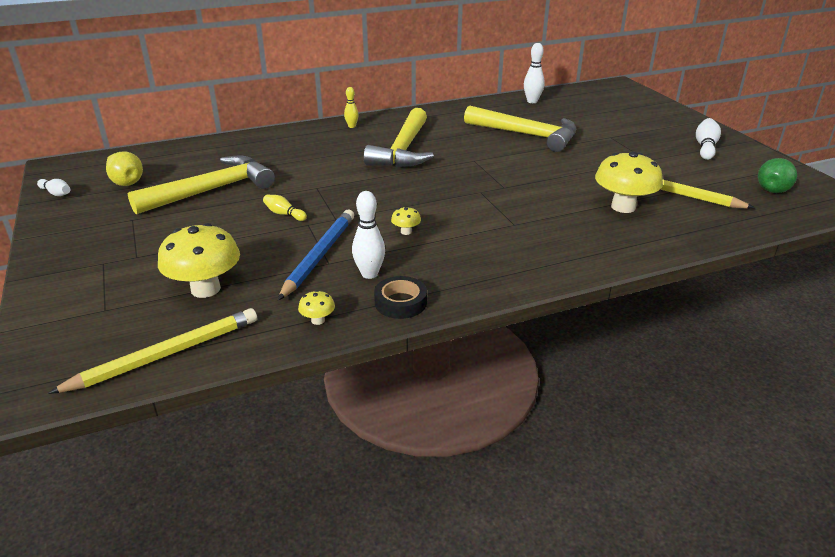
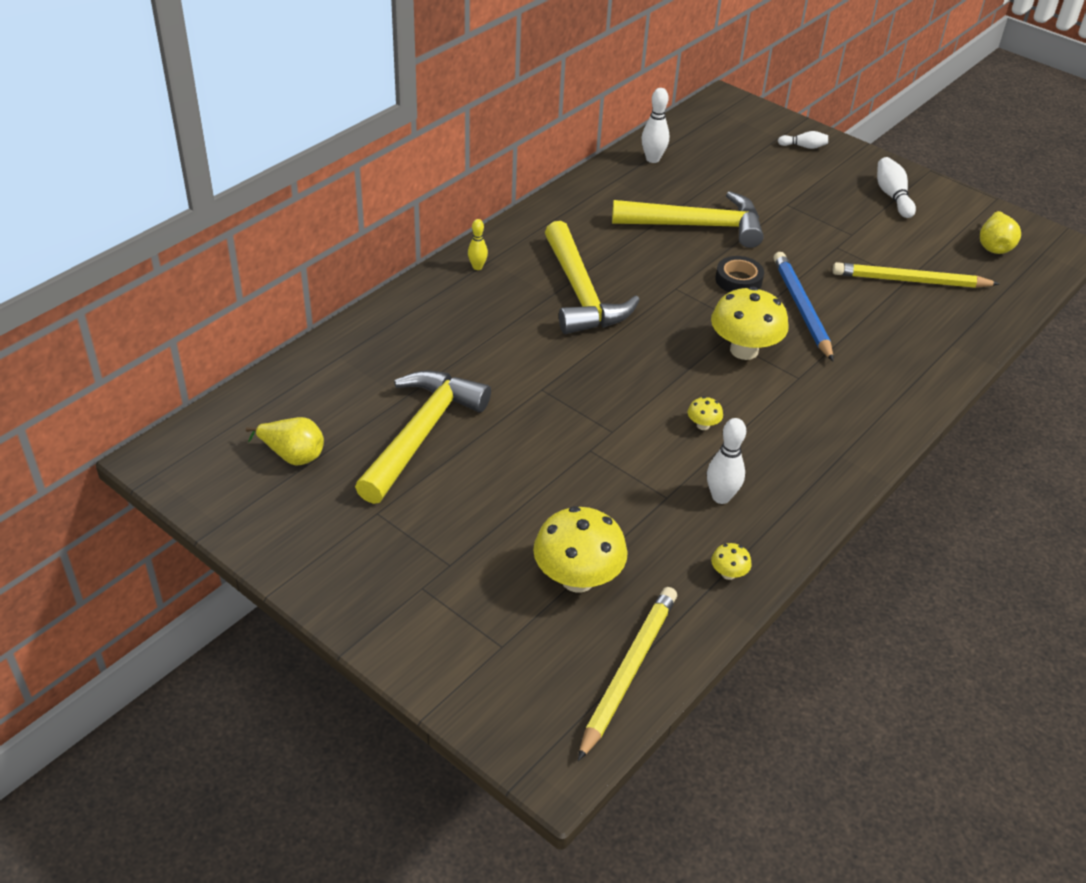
camera: 30 degrees left, 10 degrees up
(56, 193) = (223, 505): white bowling pin -> white bowling pin (804, 146)
(284, 214) = (548, 443): yellow bowling pin -> none
(320, 255) = (648, 490): blue pencil -> blue pencil (802, 308)
(400, 302) = (783, 522): black tape -> black tape (738, 280)
(623, 207) = (880, 317): yellow mushroom -> yellow mushroom (744, 350)
(774, 188) = (994, 246): green pear -> yellow pear

